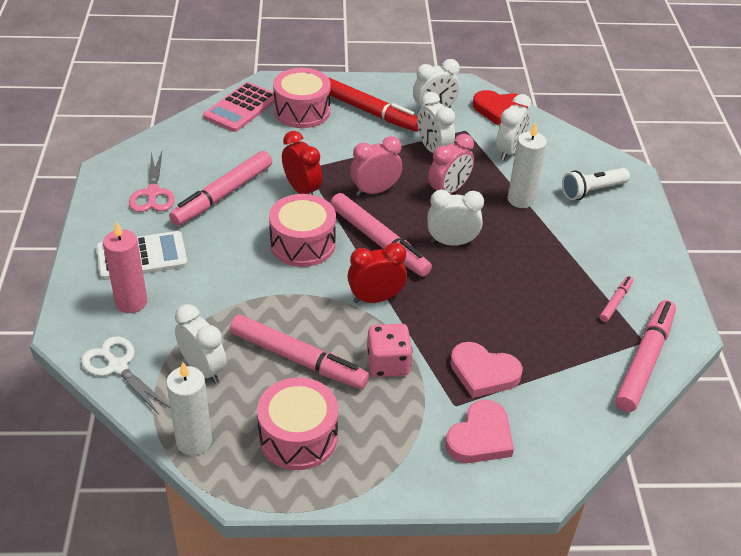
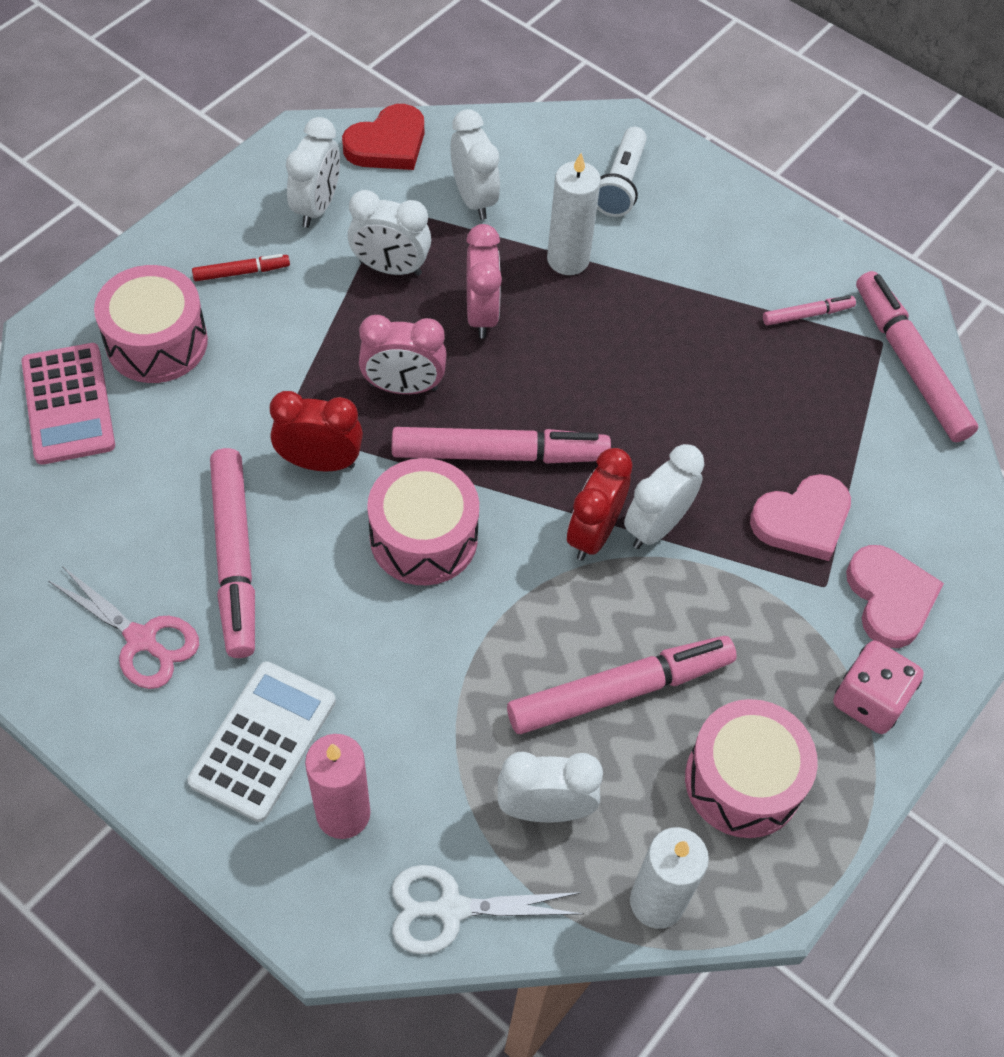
camera: 50 degrees left, 15 degrees up
(369, 111) = (241, 272): red marker -> red marker, size x0.48
(375, 191) = (403, 387): pink clock -> pink clock turned 105 degrees counterclockwise
(388, 364) = (709, 603): pink dice -> pink dice (869, 700)
(451, 242) = (573, 384): white clock -> white clock (656, 526)
(615, 302) = (807, 315): pink marker -> pink marker turned 90 degrees clockwise

